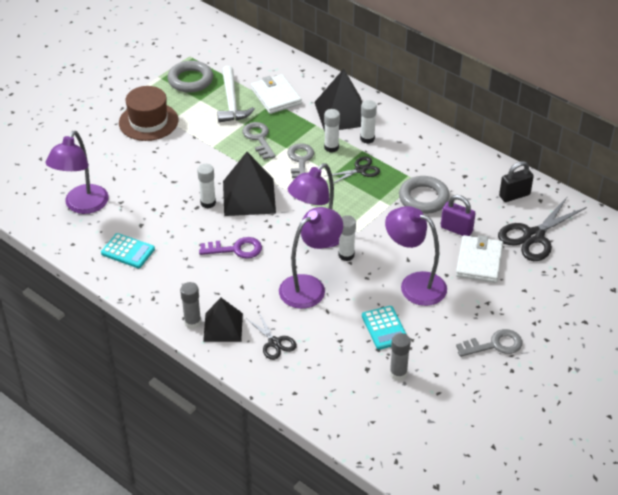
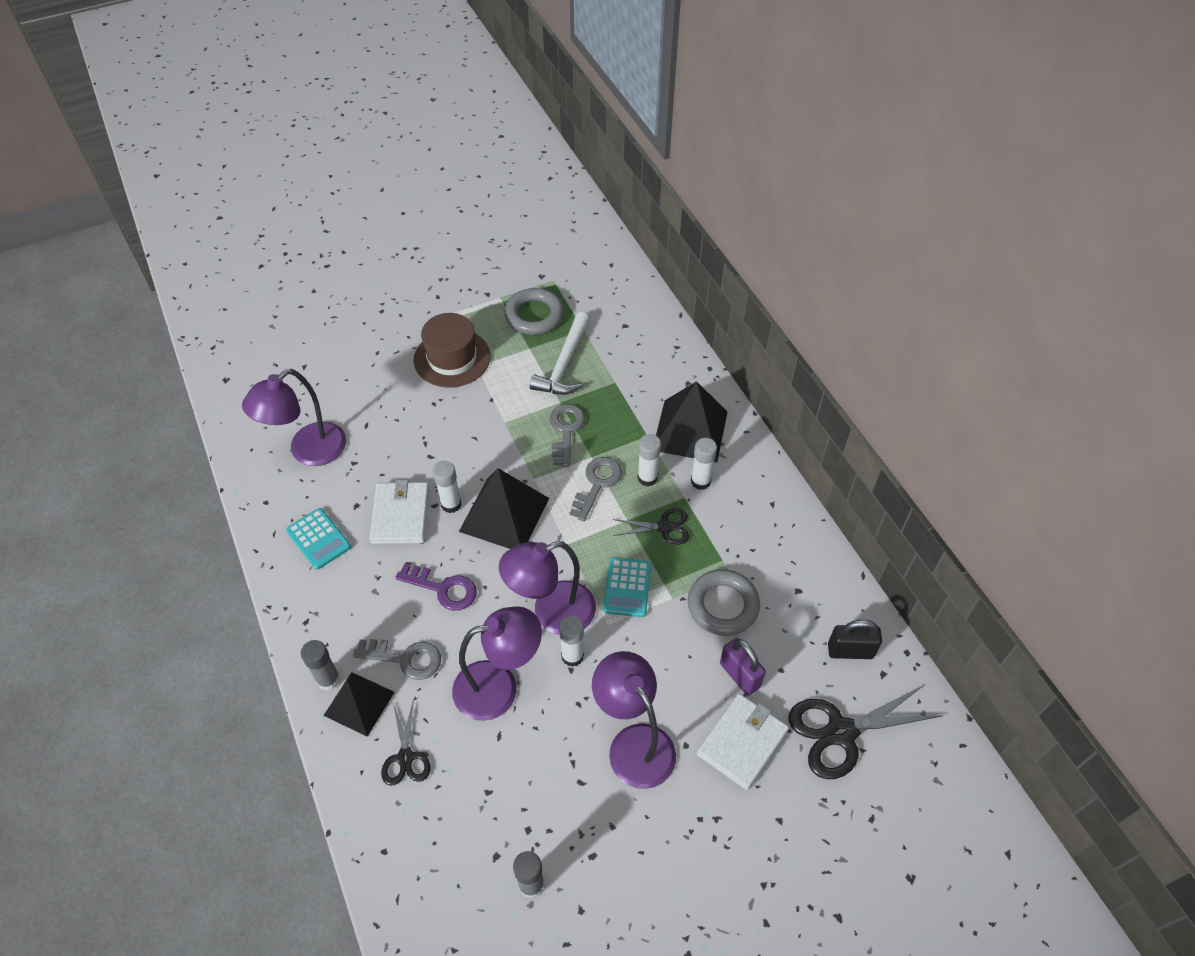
camera: 25 degrees right, 10 degrees up
(276, 96) = (622, 375): white wallet -> white wallet (400, 515)
(384, 328) = (555, 798): turquoise calculator -> turquoise calculator (627, 587)
(495, 345) = (687, 898): grey key -> grey key (405, 659)

